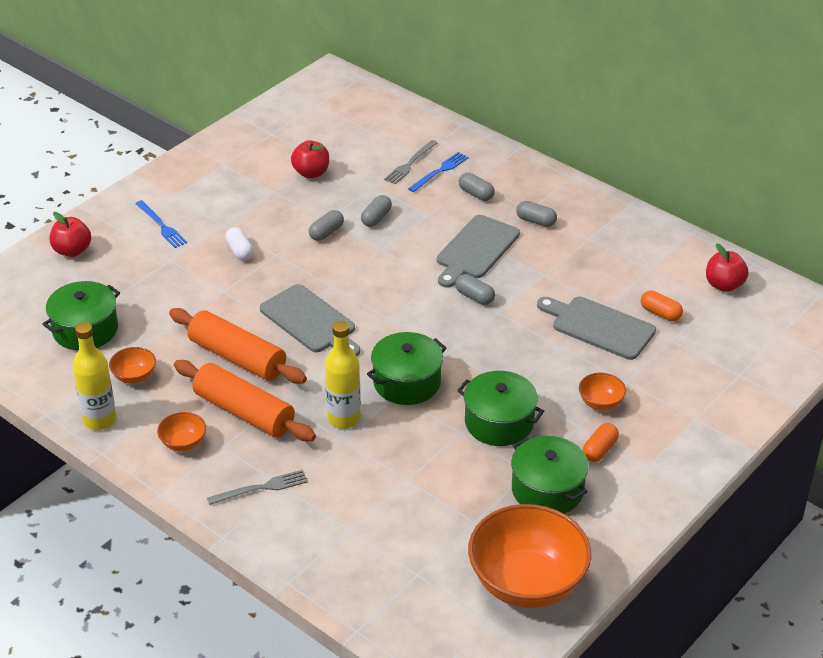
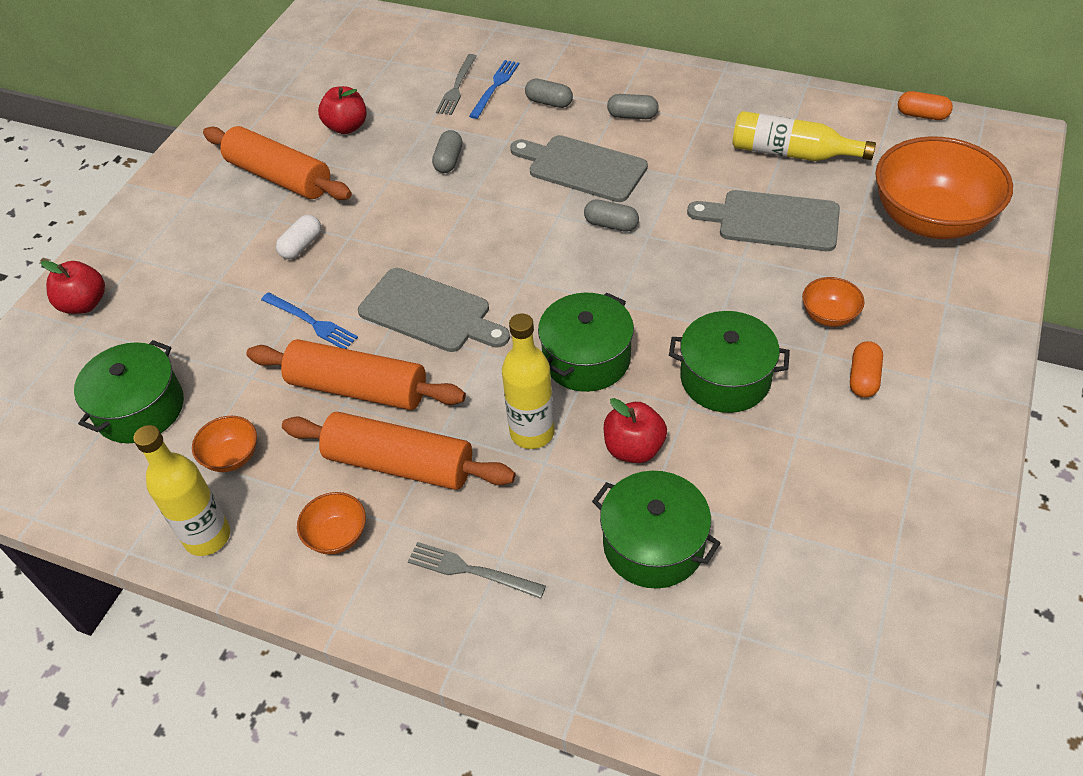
camera: 15 degrees left, 10 degrees up
(161, 226) = (189, 240): blue fork -> blue fork (311, 322)
(239, 251) = (301, 246): white capsule -> white capsule turned 75 degrees clockwise
(245, 197) = (279, 177): none -> orange rolling pin
(261, 488) = (471, 570): grey fork -> grey fork turned 120 degrees counterclockwise
(326, 233) = (397, 194): grey capsule -> none
(475, 250) = (582, 167): grey cutting board -> grey cutting board turned 105 degrees clockwise
(527, 583) = (884, 599): orange bowl -> orange bowl (930, 220)
(547, 490) = (833, 453): green pot -> green pot (653, 544)
(645, 282) = (791, 153): none -> yellow bottle
(660, 313) = (830, 185): orange capsule -> orange capsule (922, 115)
(724, 285) = (878, 133): red apple -> red apple (633, 448)

